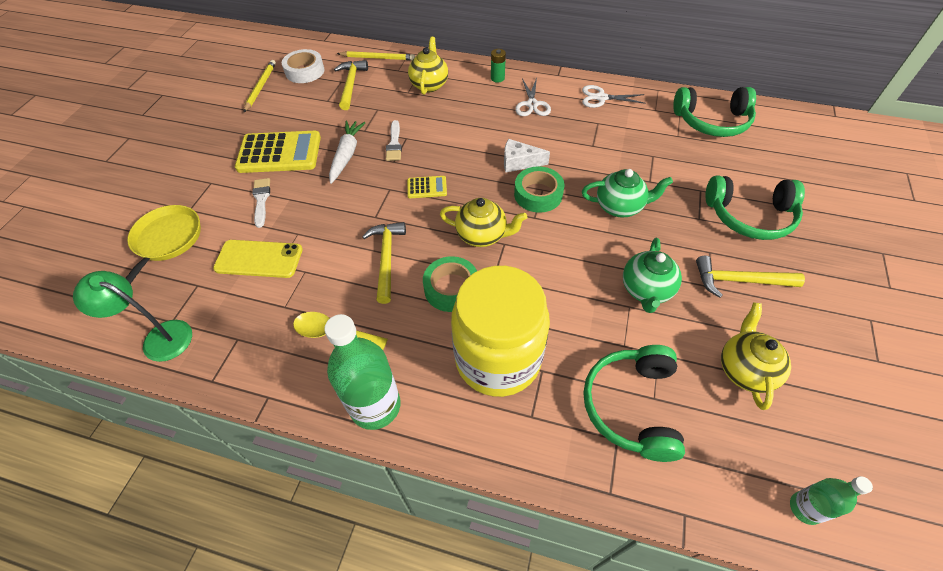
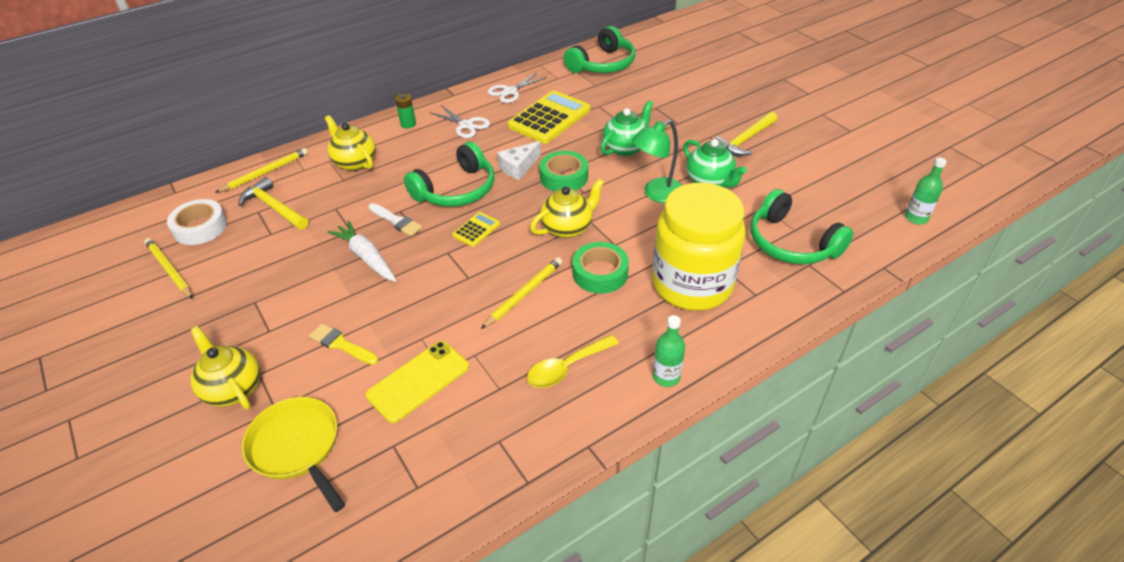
camera: 50 degrees left, 10 degrees down
(159, 337) = (427, 506): green lamp -> green lamp (656, 194)
(261, 200) = (341, 344): white brush -> yellow brush
(279, 153) = (294, 301): yellow calculator -> yellow calculator (549, 118)
(375, 406) = (666, 377): green bottle -> green bottle, size x0.54
(386, 258) = (524, 294): yellow hammer -> yellow pencil
(744, 369) = (810, 180): yellow teapot -> yellow teapot (233, 388)
(750, 216) = (701, 103): green headphones -> green headphones (456, 190)

